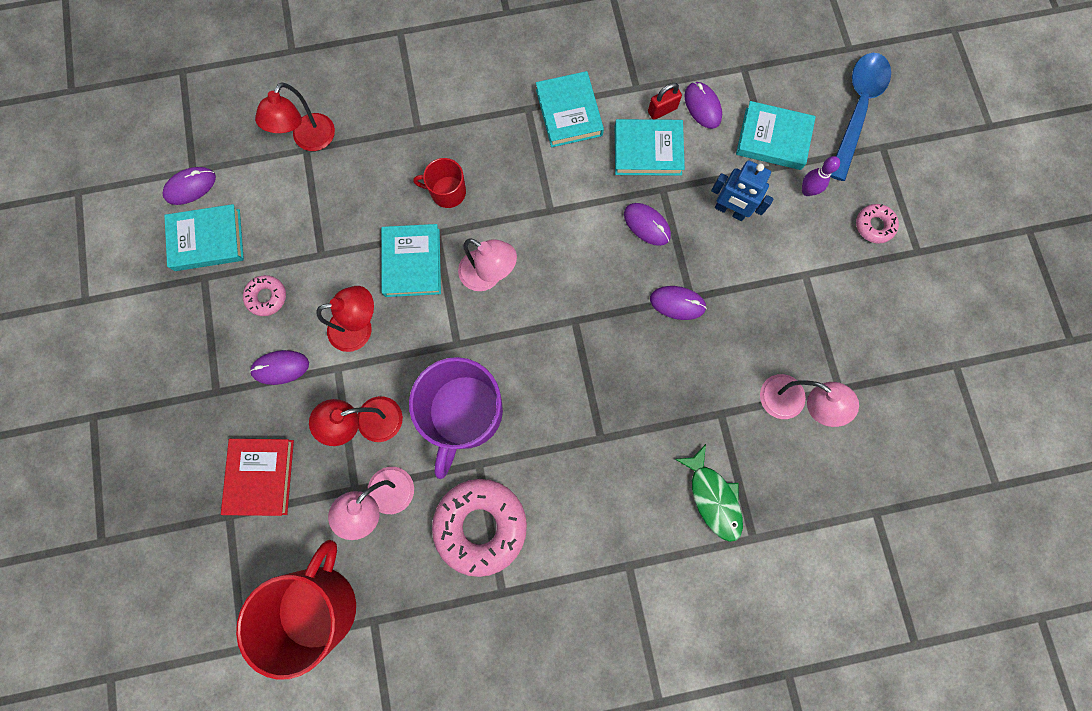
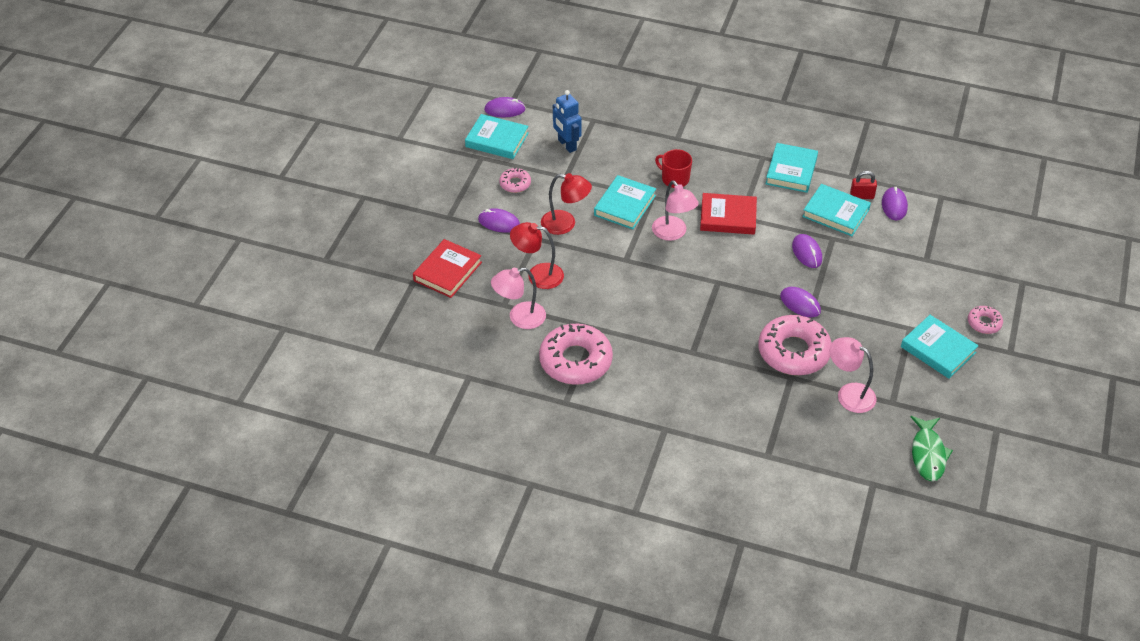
camera: 30 degrees right, 30 degrees down
(309, 140) = (599, 116): red lamp -> none
(319, 604) = (439, 352): red mug -> none
(464, 413) = (605, 298): purple mug -> none
(536, 218) = (728, 217): none -> red book
(705, 376) = (793, 352): none -> pink donut
(713, 497) = (753, 420): green fish -> green fish (928, 454)
(730, 211) = (875, 270): blue robot -> blue robot (567, 145)
(773, 139) = (937, 244): turquoise book -> turquoise book (938, 349)
(791, 403) = (849, 394): pink lamp -> pink lamp turned 150 degrees clockwise
(807, 191) = (944, 282): purple bowling pin -> none
(857, 110) = (1015, 253): blue spoon -> none

